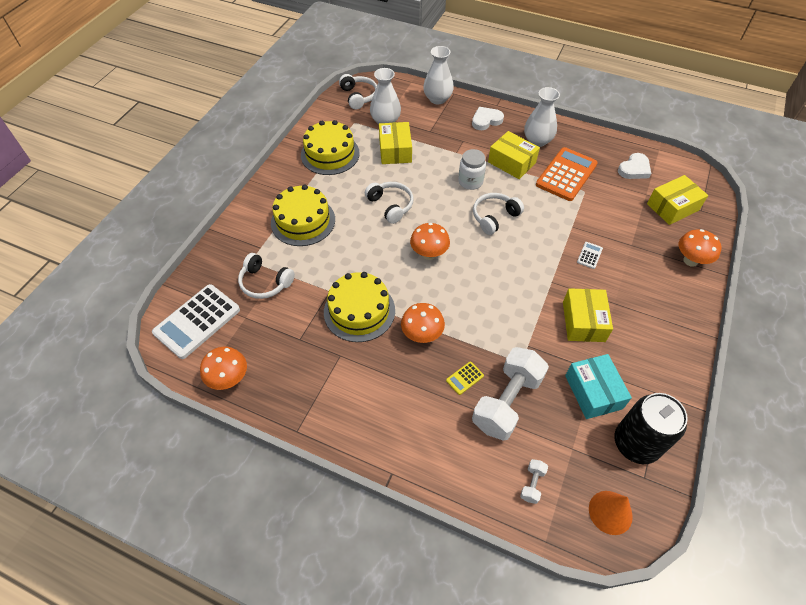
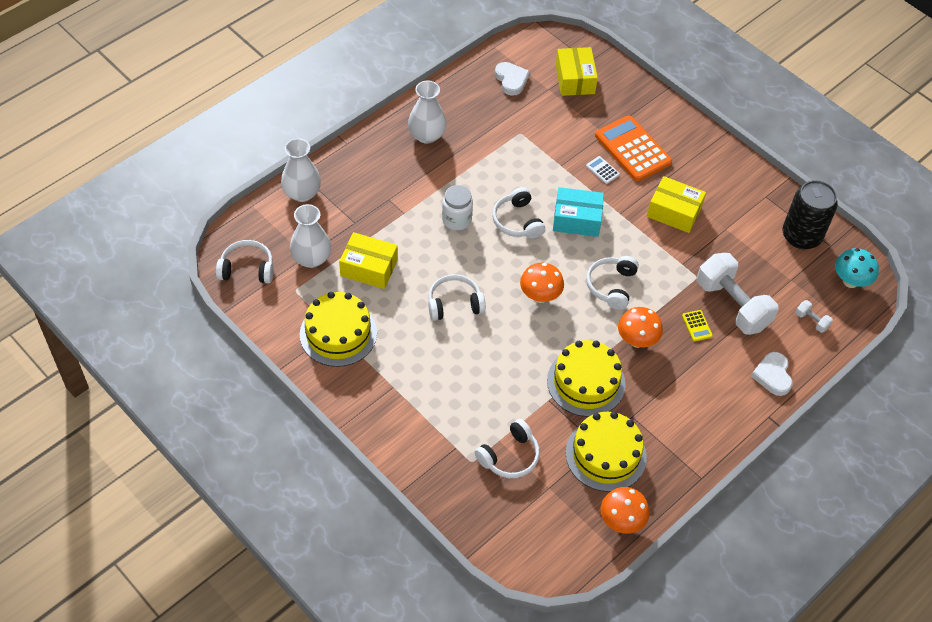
camera: 70 degrees left, 0 degrees up
(197, 321) = (534, 535): white calculator -> none
(303, 221) = (436, 394): yellow cake -> yellow cake (606, 455)
(469, 299) = (611, 286): none -> white headphones
(486, 120) = (367, 164): white heart -> white heart (772, 375)
(511, 162) = (447, 172): yellow box -> none
(566, 174) = (490, 136): orange calculator -> orange calculator (633, 149)
(593, 392) = (746, 240): turquoise box -> turquoise box (577, 219)
(610, 512) = (850, 281): orange cone -> turquoise mushroom
(690, 260) = (642, 102): orange mushroom -> none

